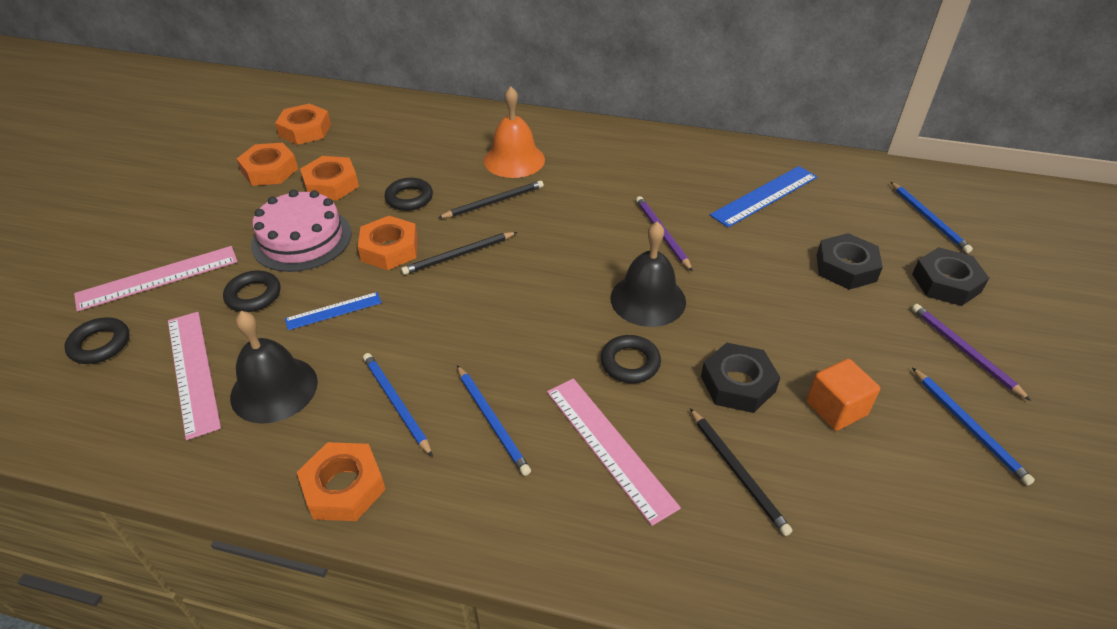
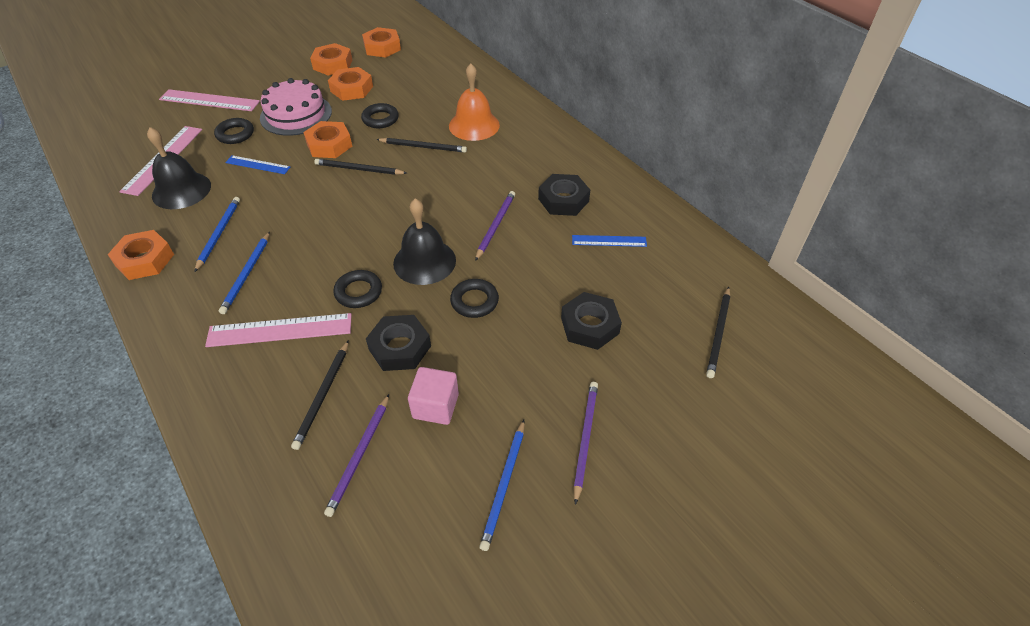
camera: 40 degrees right, 5 degrees up
(100, 344) = (147, 122): black ring -> black ring (474, 301)
(609, 447) = (280, 330): pink ruler -> pink ruler turned 75 degrees clockwise
(765, 196) = (609, 241): blue ruler -> blue ruler, size x0.59
(836, 408) = (435, 406): orange cube -> pink cube
(842, 495) = (359, 455): none -> purple pencil
(928, 219) = (718, 333): blue pencil -> black pencil
(946, 283) = (652, 386): black nut -> black nut (563, 200)

